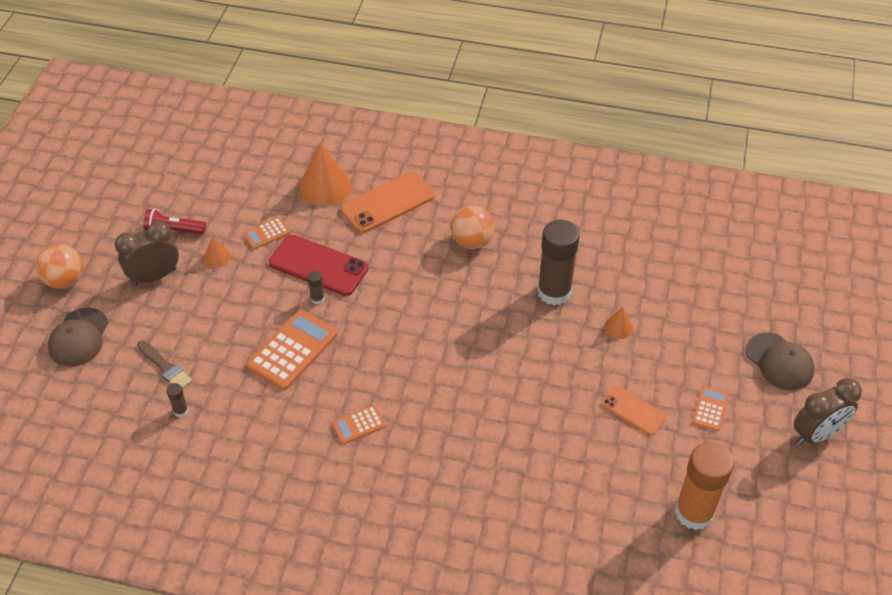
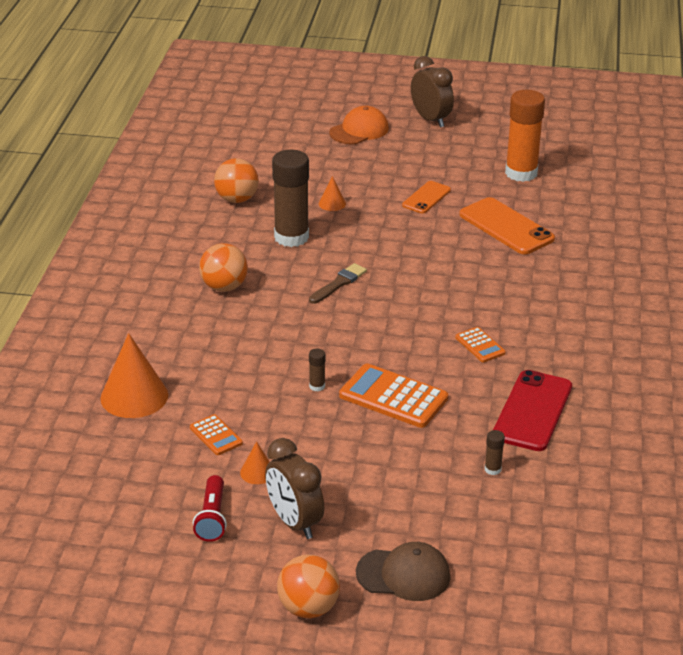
camera: 95 degrees left, 15 degrees down
(165, 367) = (435, 491): brown brush -> brown brush (339, 283)
(318, 266) = (266, 390): red phone -> red phone (533, 411)
(387, 202) = (163, 347): orange phone -> orange phone (506, 227)
(624, 253) = (237, 199): none -> orange ball
(710, 409) = (416, 162): orange calculator -> none
(779, 362) = (359, 130): brown cap -> orange cap

